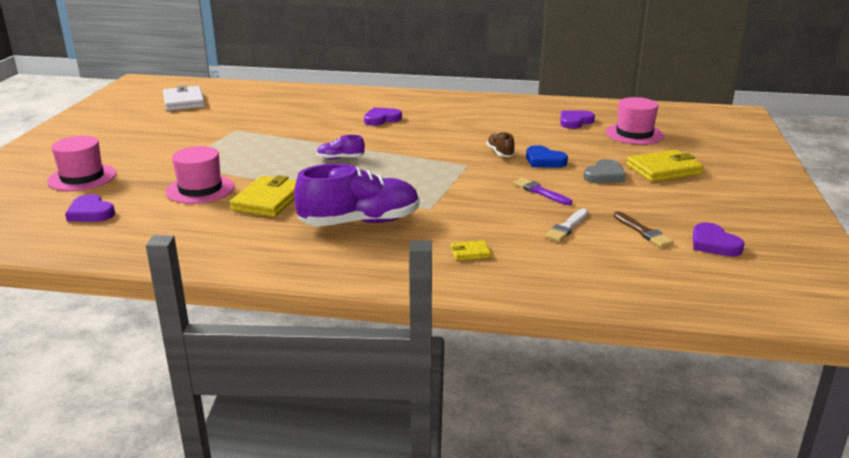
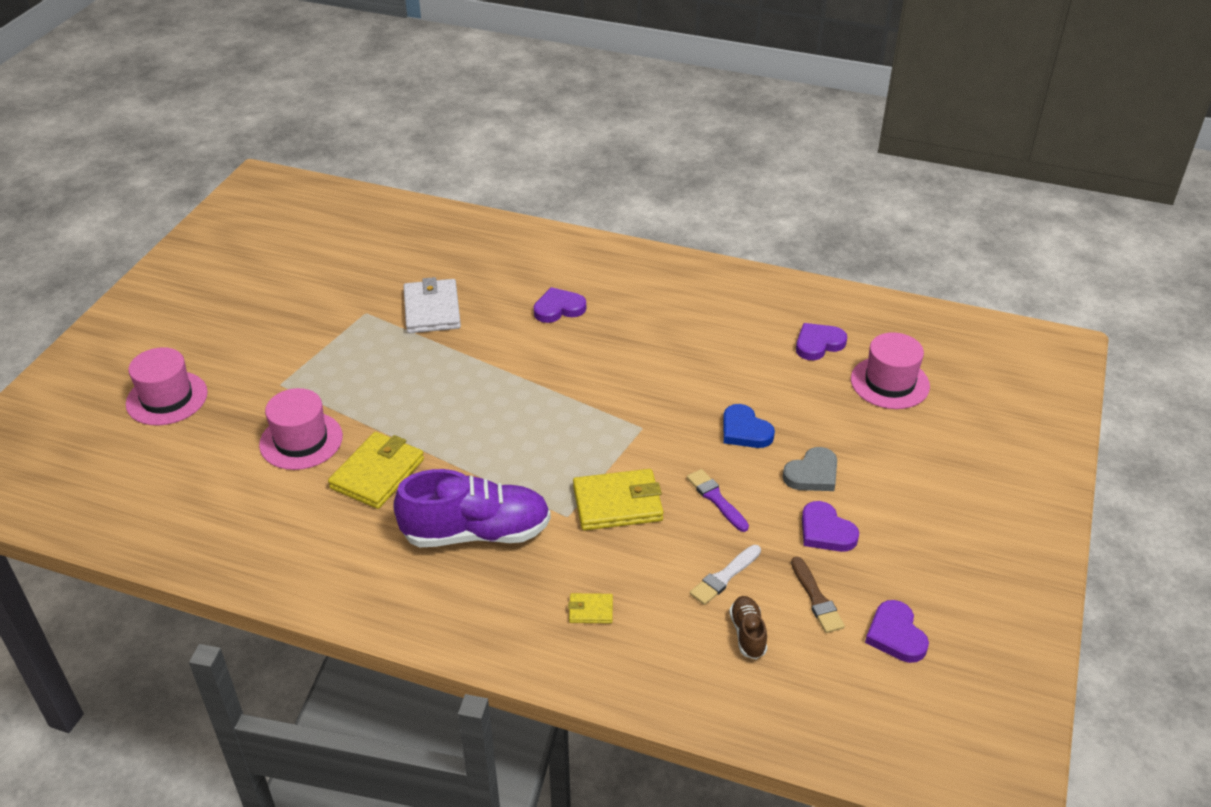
camera: 10 degrees right, 15 degrees up
(91, 213) = (169, 472): purple heart -> purple heart (826, 531)
(184, 102) = (311, 238): white wallet -> white wallet (432, 310)
(340, 158) = (484, 394): purple shoe -> none
(500, 153) = (692, 406): brown shoe -> brown shoe (748, 634)
(663, 169) = (896, 470): yellow wallet -> yellow wallet (617, 503)

